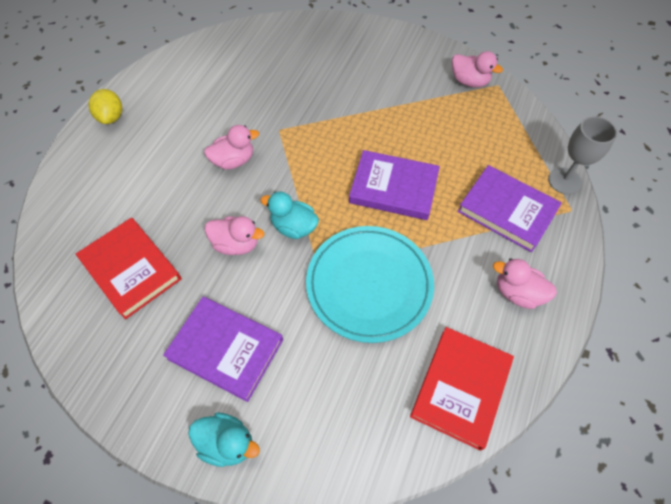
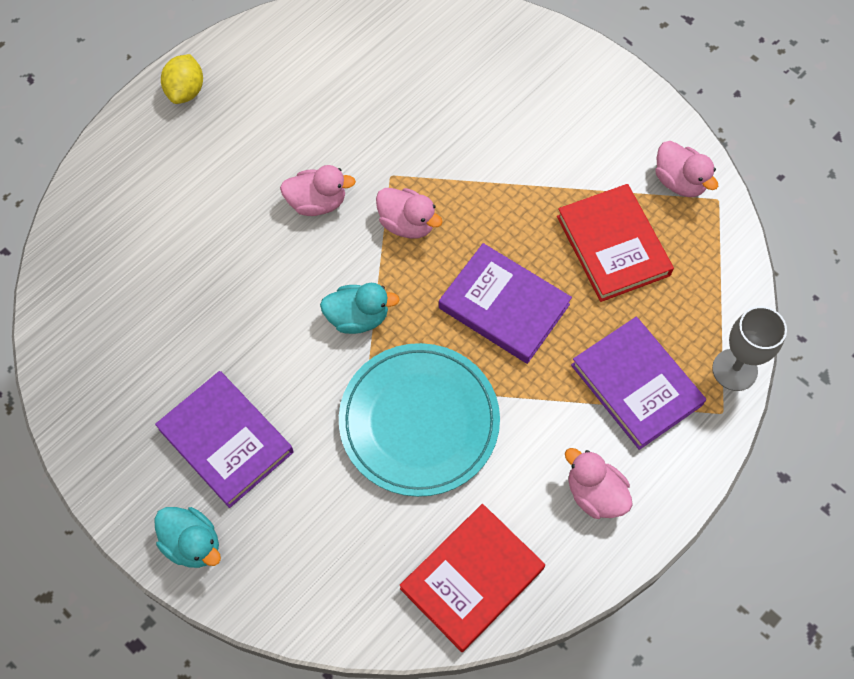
camera: 20 degrees right, 5 degrees up
(131, 269) = (150, 308): red book -> red book (613, 245)
(236, 244) = (281, 317): pink duck -> pink duck (407, 224)
(293, 227) = (358, 317): turquoise duck -> turquoise duck turned 135 degrees clockwise

